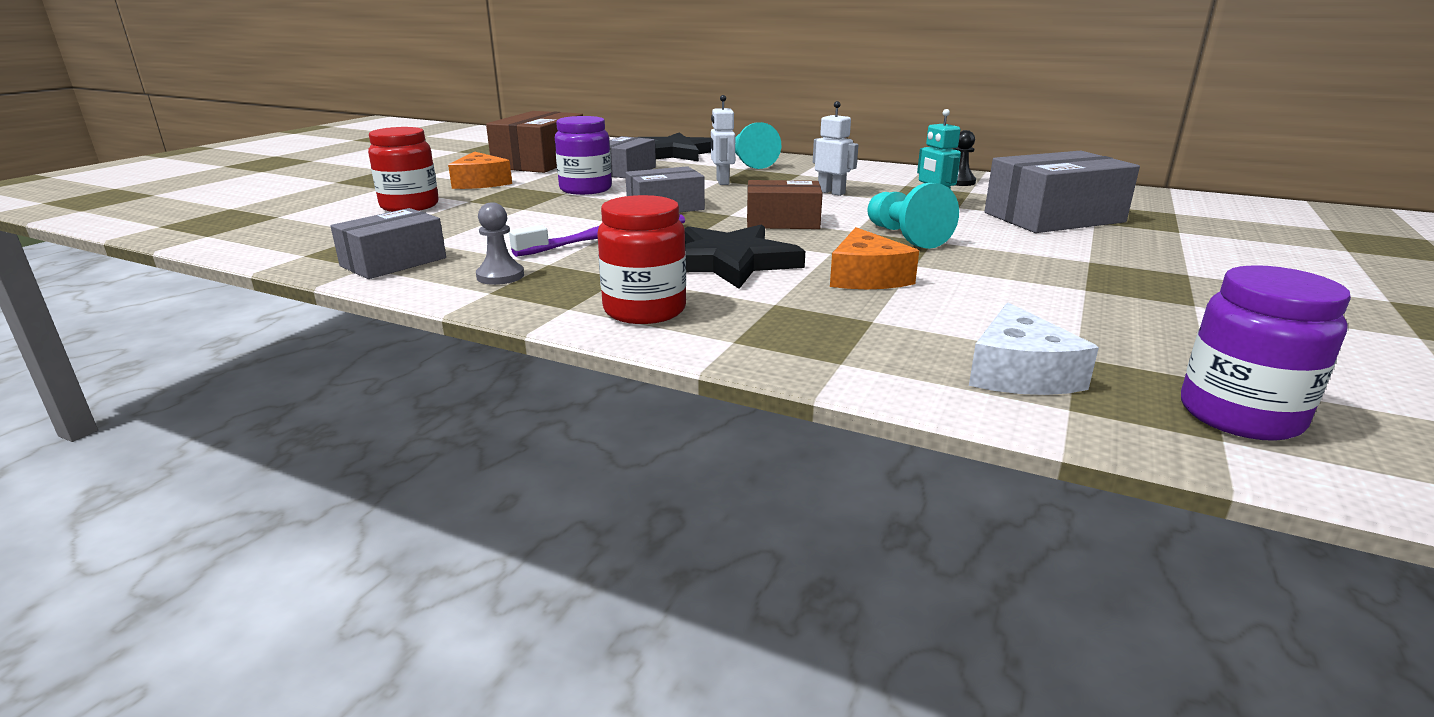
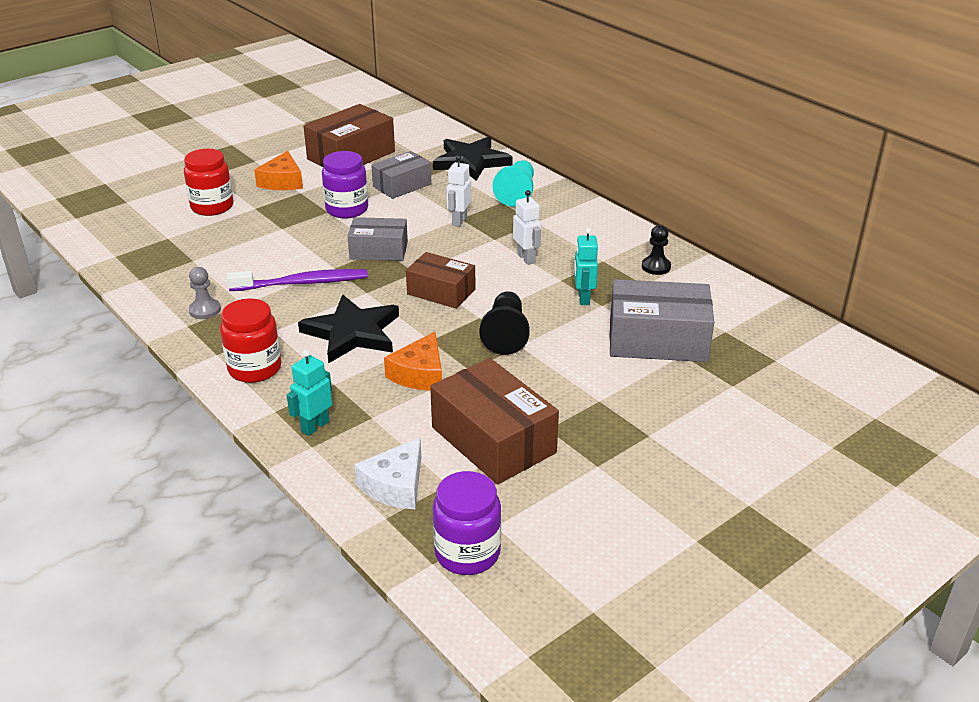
camera: 25 degrees right, 10 degrees up
(393, 262) = (158, 278): grey box -> none
(813, 343) = (315, 426): none -> turquoise robot
(905, 236) = (505, 334): turquoise pawn -> black pawn
(1049, 309) = (493, 440): none -> brown box

